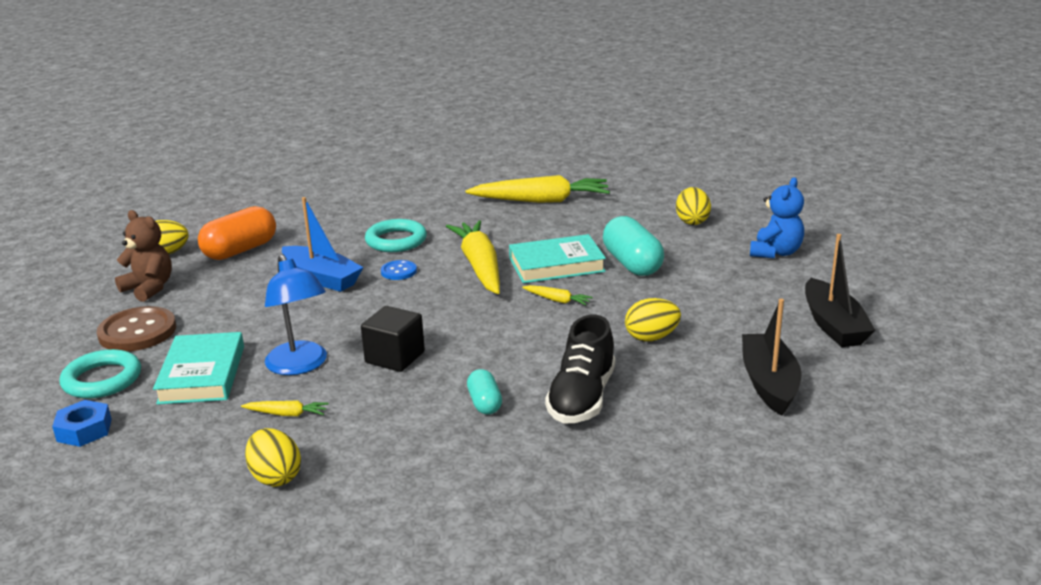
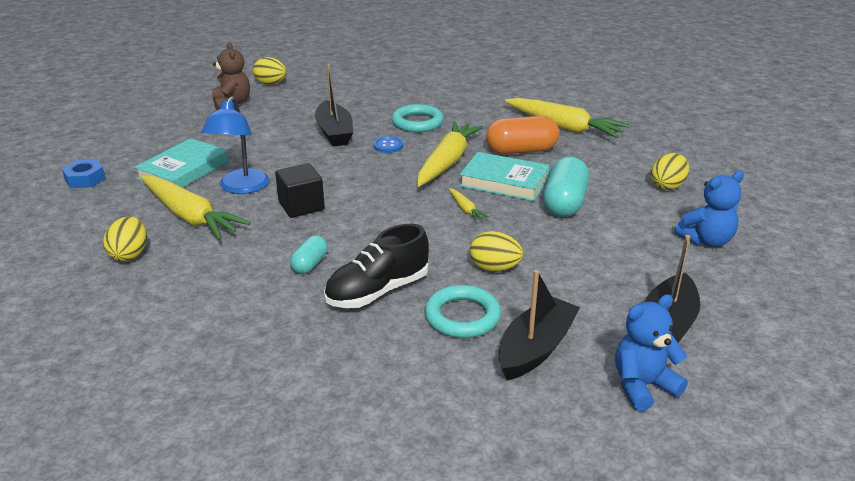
camera: 35 degrees right, 5 degrees up
(102, 379) = (133, 152): turquoise ring -> turquoise ring (462, 316)
(137, 332) = (189, 129): brown button -> none
(240, 250) = (314, 96): orange capsule -> orange capsule (521, 151)
(287, 414) = (190, 217): yellow carrot -> yellow carrot, size x2.33
(322, 278) = (334, 132): blue boat -> black boat
(874, 374) = (643, 386): none -> blue teddy bear

